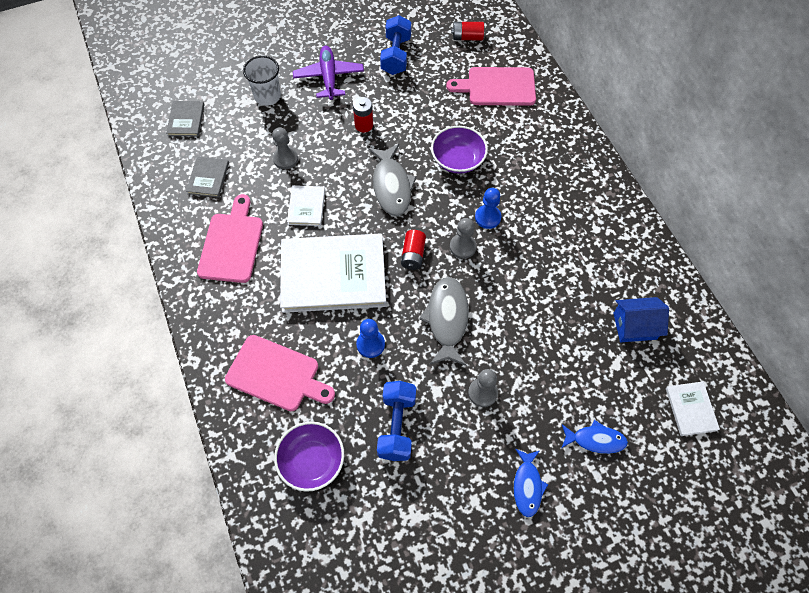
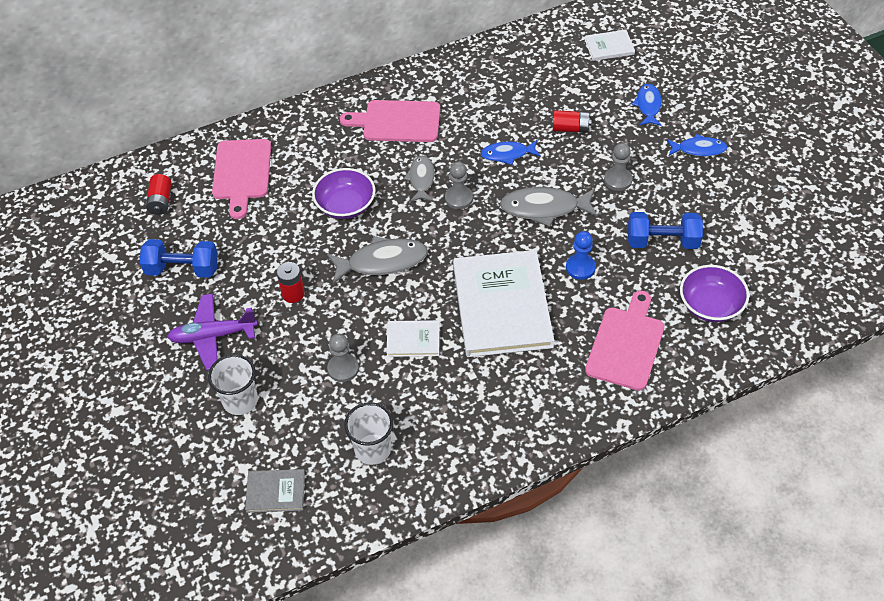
camera: 90 degrees left, 10 degrees down
(208, 178) = (372, 449): grey book -> white cup
(232, 244) = (469, 409): pink cutting board -> pink cutting board (397, 121)
(413, 255) = (471, 238): red battery -> red battery (570, 128)
(487, 217) = (421, 179): blue pawn -> grey fish
(519, 292) = (507, 154): none -> blue fish
(634, 326) = (535, 76): blue house -> none

